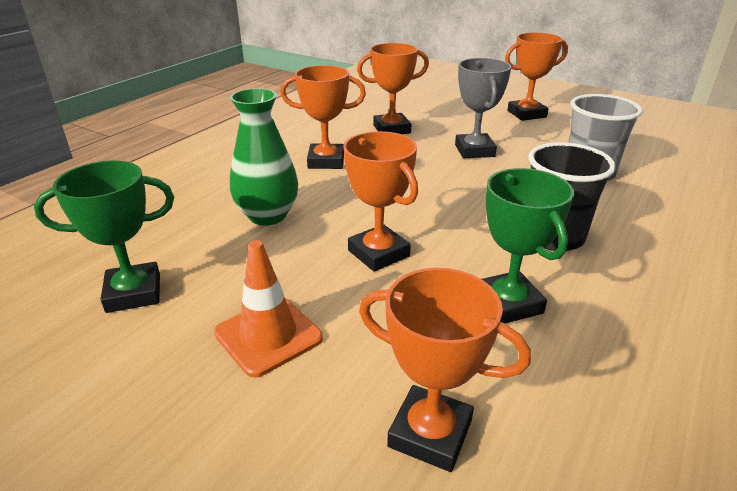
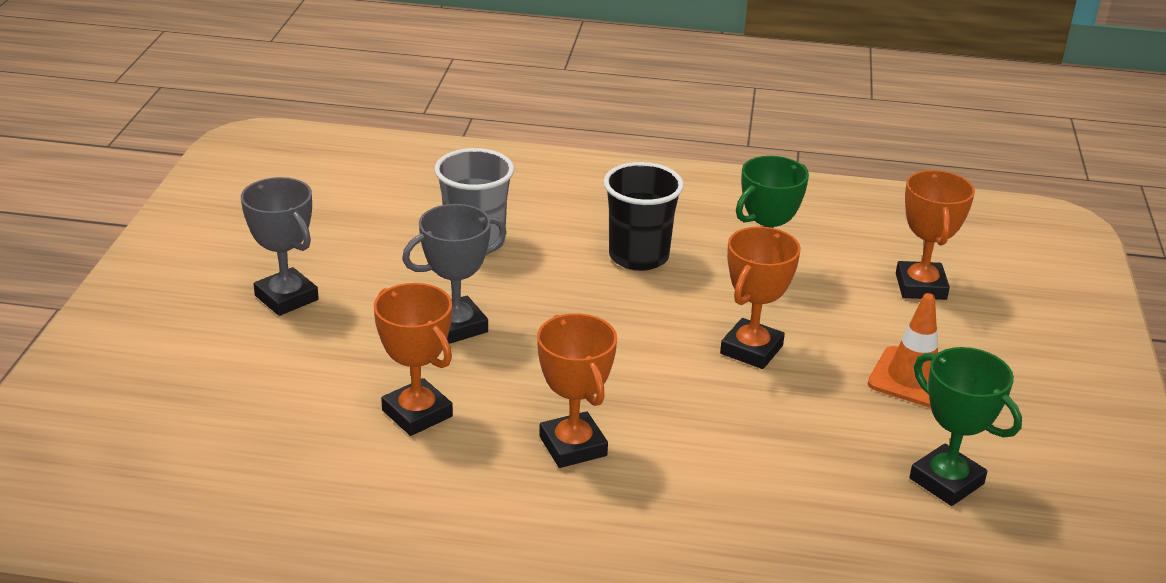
camera: 115 degrees left, 0 degrees up
(267, 216) = (746, 447): green vase -> none
(526, 114) = (286, 298): orange trophy -> grey trophy

